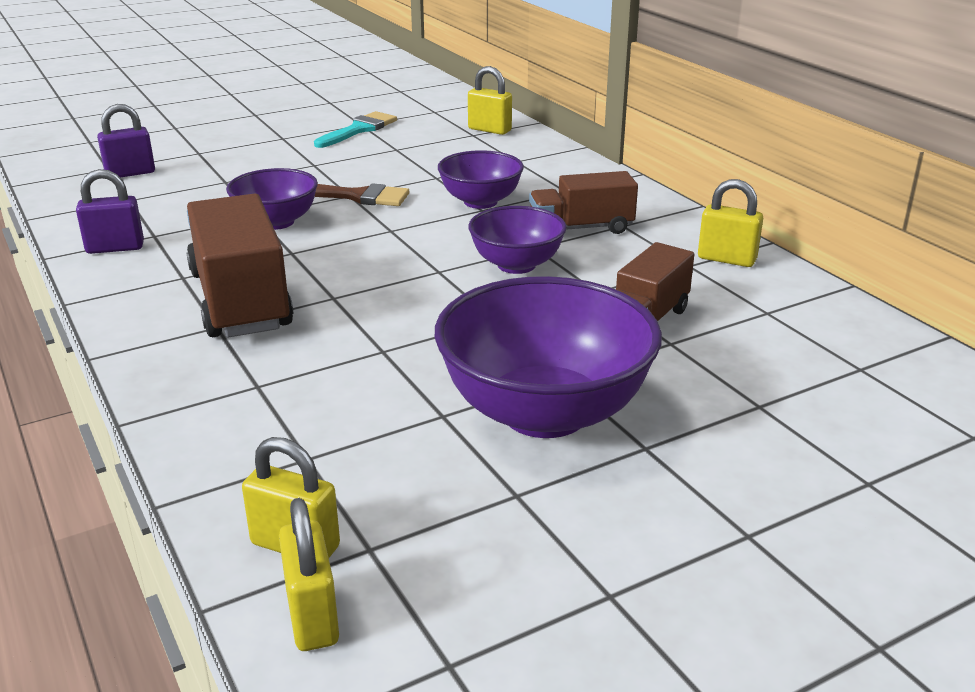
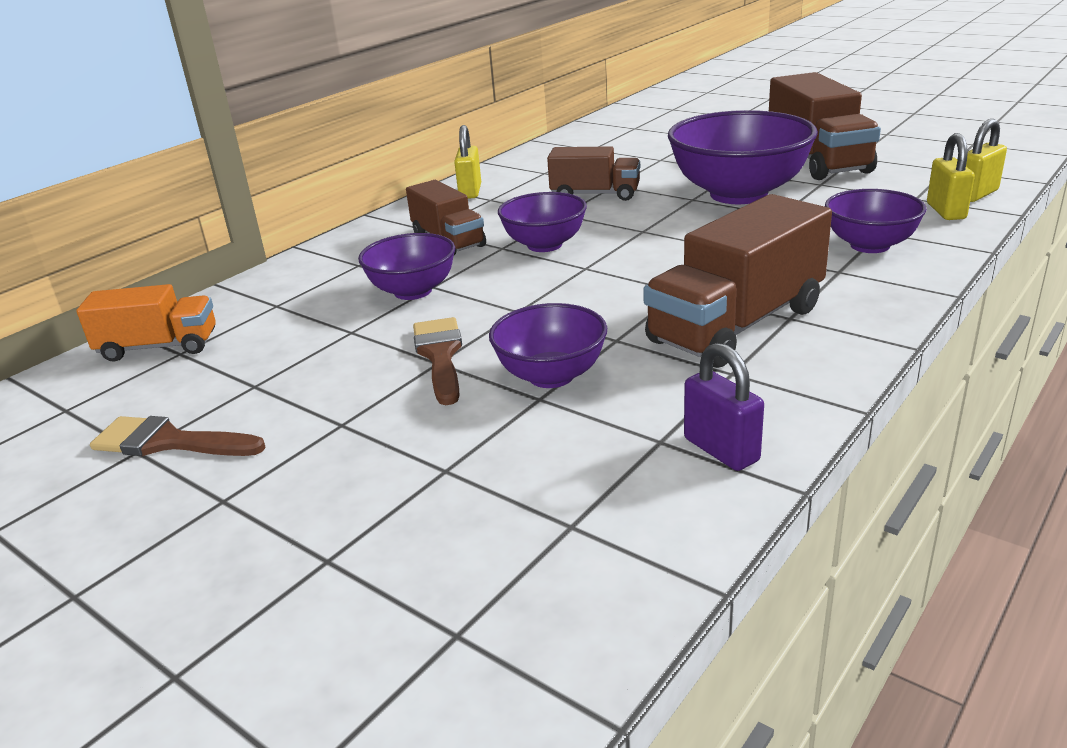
camera: 110 degrees left, 0 degrees up
(130, 173) = (466, 587): purple padlock -> none
(283, 431) = (870, 245): none -> purple bowl
(359, 130) = (168, 442): turquoise brush -> brown brush
(489, 130) = (159, 347): yellow padlock -> orange truck
(628, 543) = (817, 160): none -> brown truck

